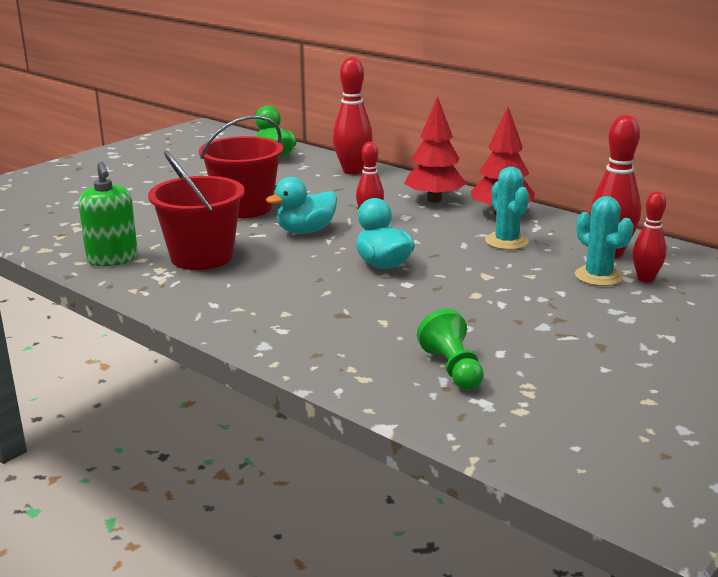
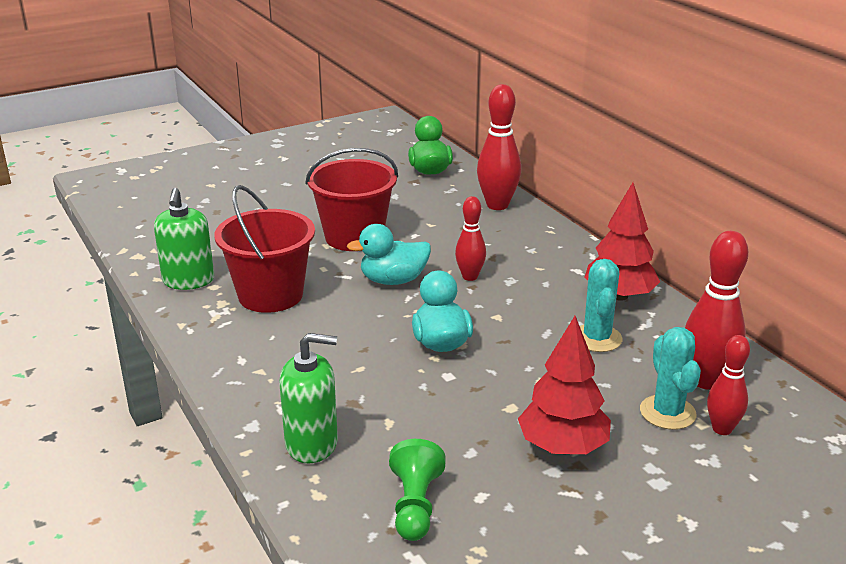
camera: 20 degrees right, 5 degrees up
(329, 347) = (312, 444): none -> green soap dispenser
(434, 199) = (558, 262): red tree -> red tree (563, 447)

